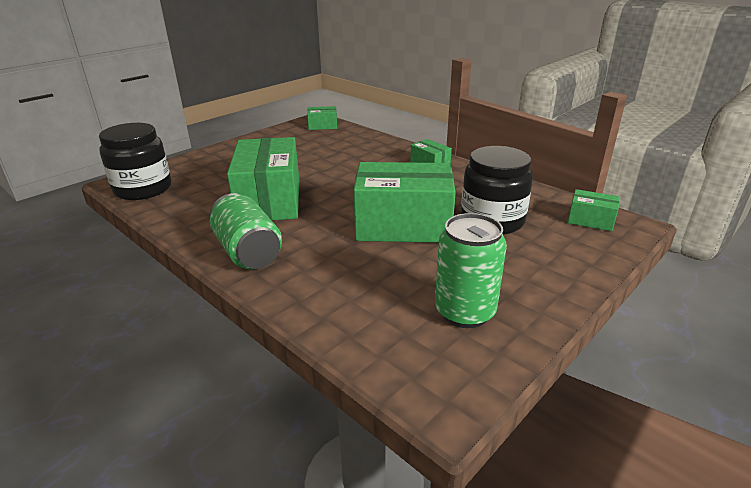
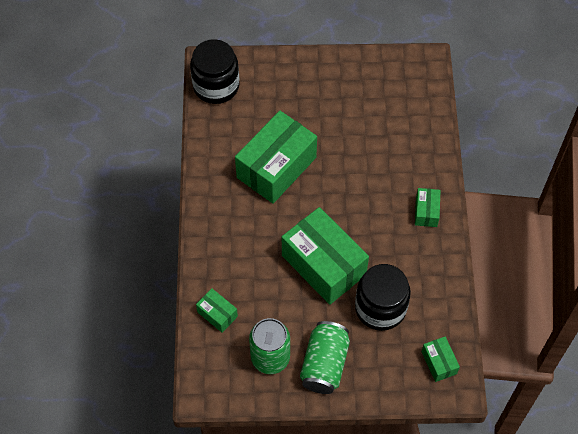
camera: 45 degrees right, 30 degrees up
(248, 252) = (218, 215): green can -> green can (324, 364)
(323, 126) = (419, 79): green box -> green box (217, 314)

